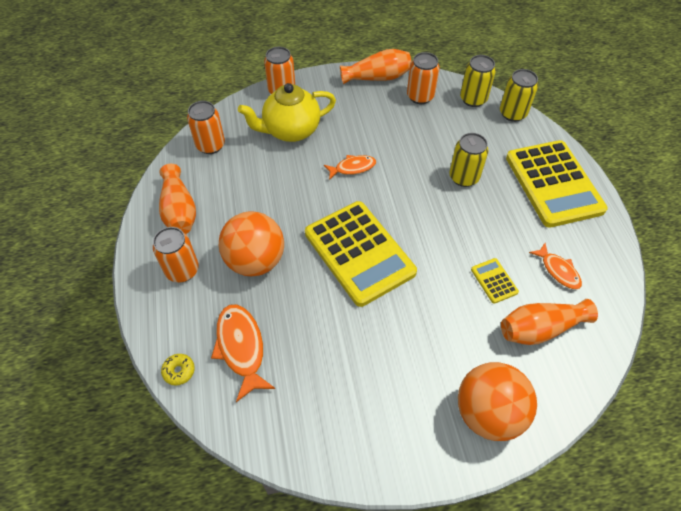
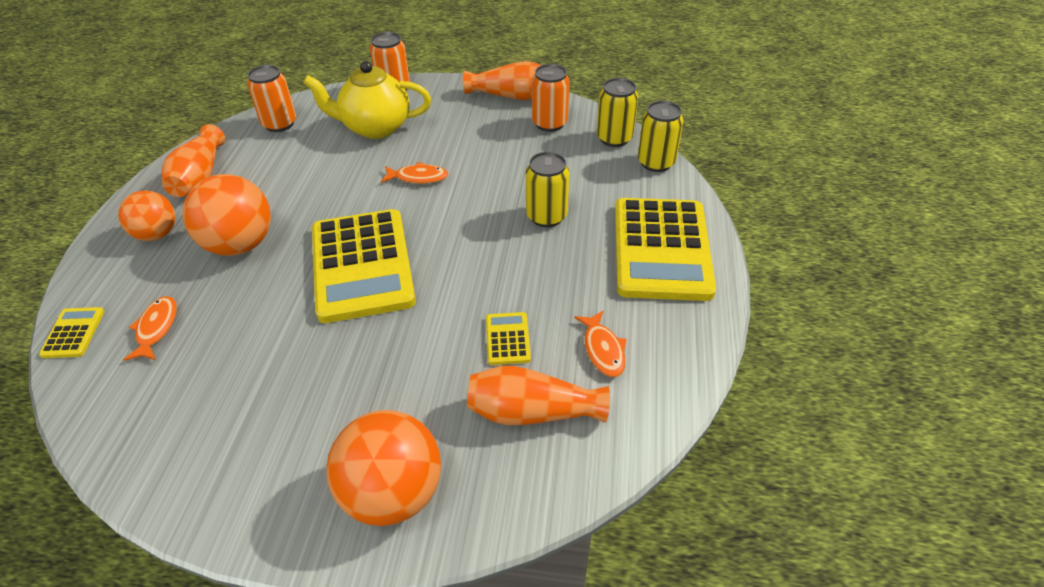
camera: 20 degrees right, 10 degrees down
(179, 371) = (73, 333): yellow donut -> yellow calculator
(182, 270) = (157, 234): orange can -> orange ball
(241, 348) = (156, 328): orange fish -> orange fish, size x0.63

